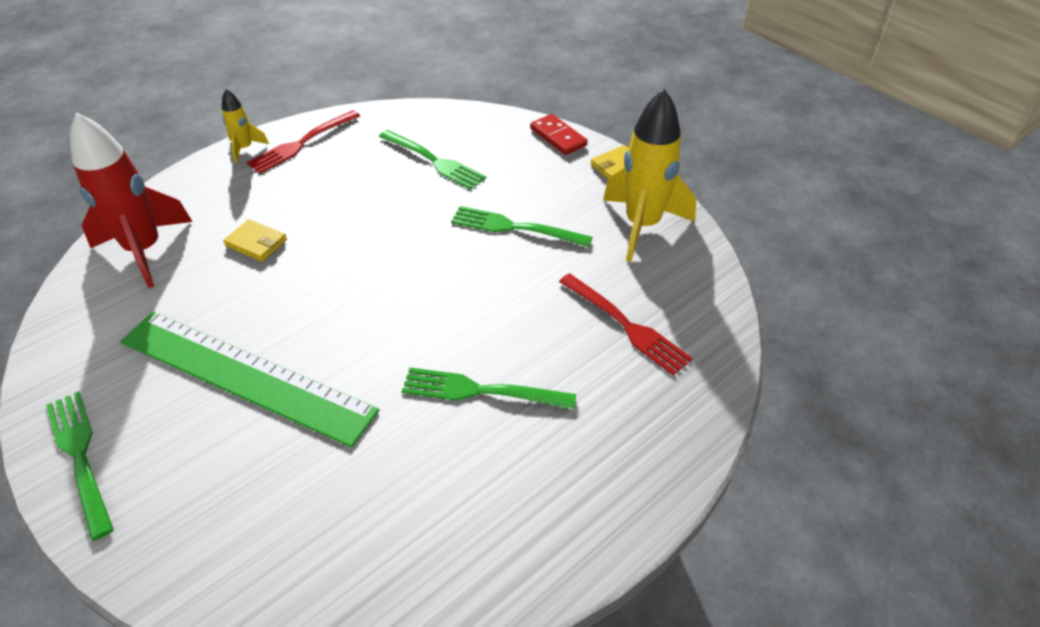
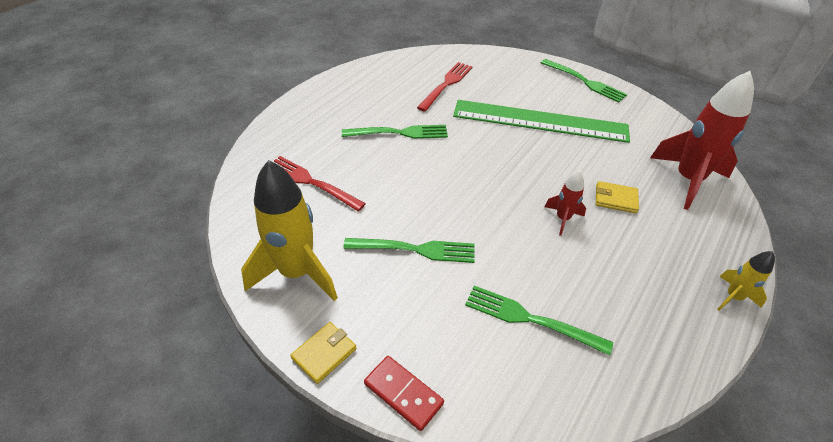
camera: 165 degrees right, 0 degrees up
(302, 143) = (685, 317): red fork -> red fork (446, 85)
(337, 232) = (562, 219): none -> red rocket

